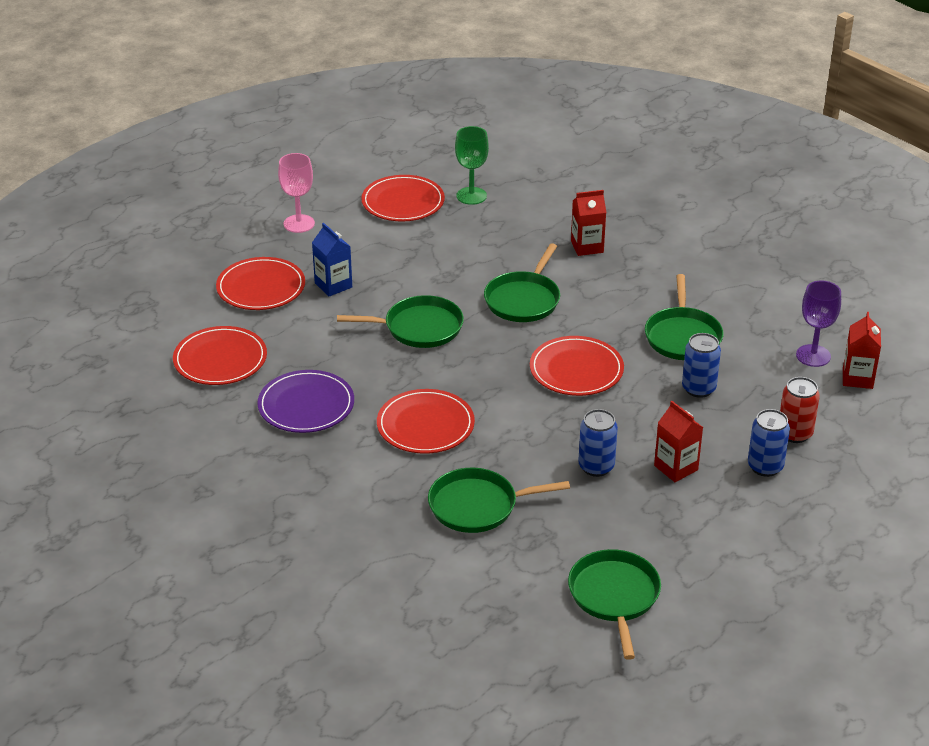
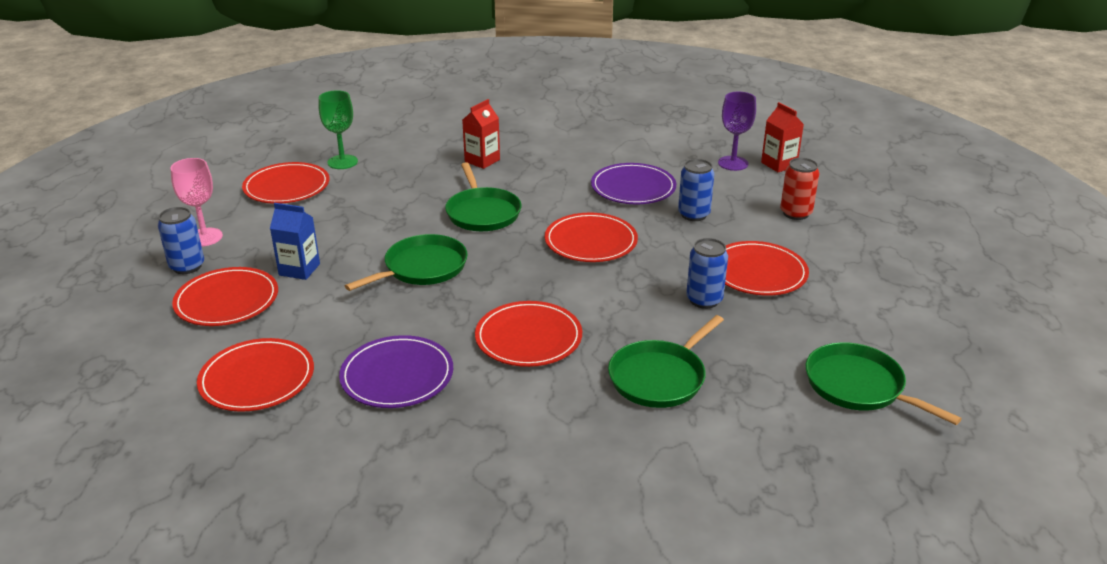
camera: 40 degrees left, 5 degrees down
(676, 468) = (758, 272): red carton -> red plate
(682, 336) = (633, 187): green pan -> purple plate
(765, 467) = (811, 242): blue can -> blue can (187, 266)

